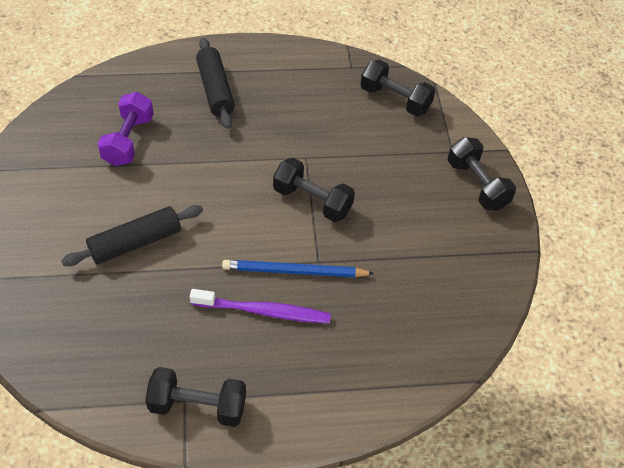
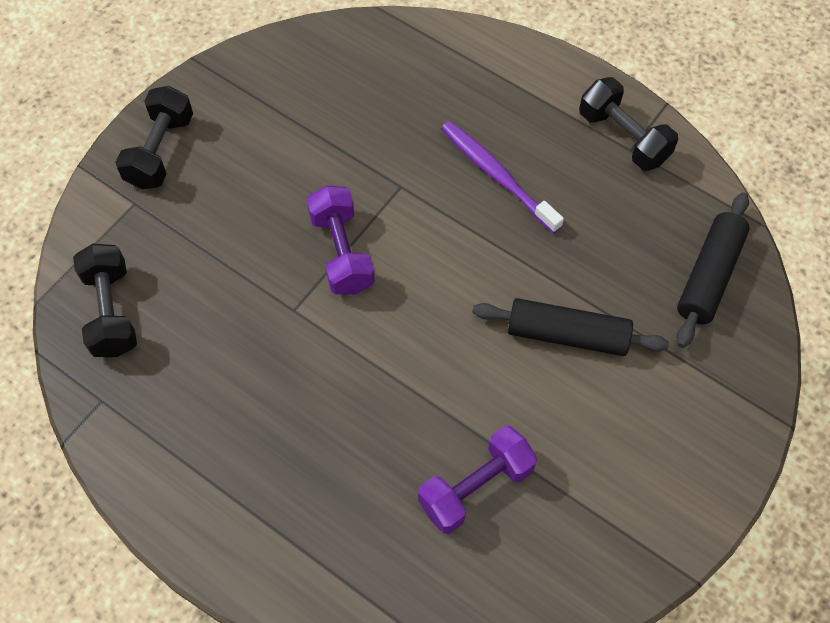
camera: 135 degrees left, 10 degrees up
(215, 90) = (303, 492): black rolling pin -> black rolling pin (709, 276)
(295, 271) = (433, 192): blue pencil -> none
(312, 201) = (341, 252): black dumbbell -> purple dumbbell

